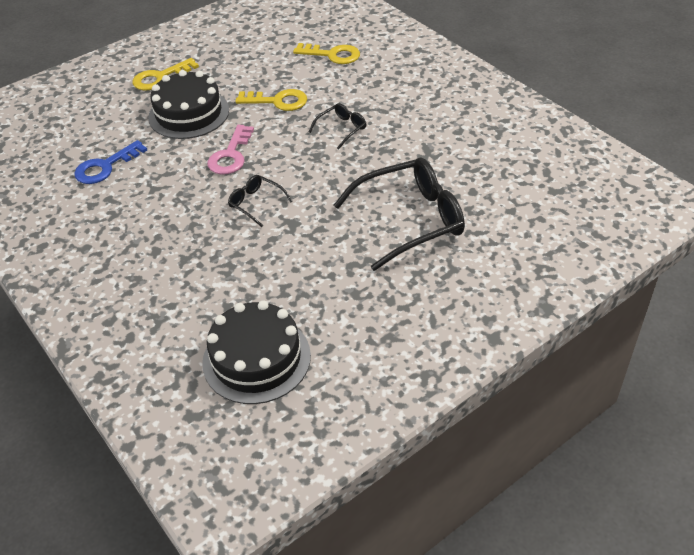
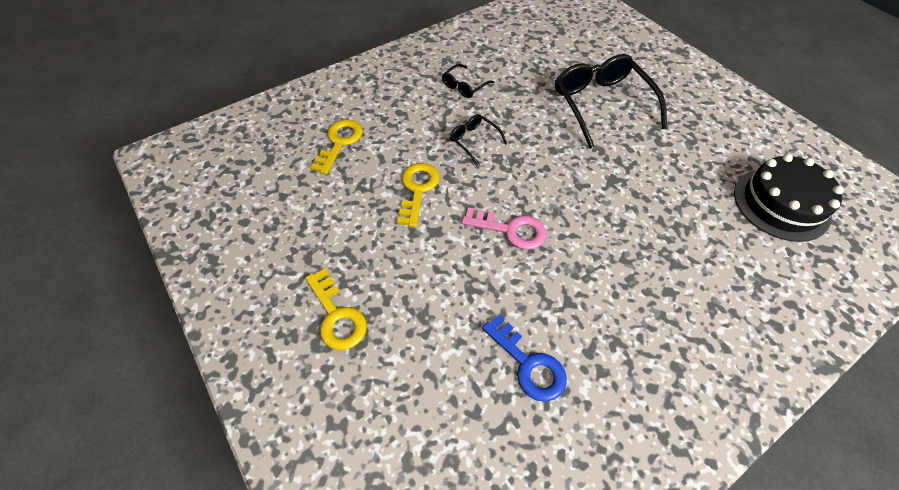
camera: 90 degrees left, 10 degrees up
(189, 114) = (426, 276): black cake -> none
(256, 203) = (588, 206): black glasses -> black glasses (464, 86)

